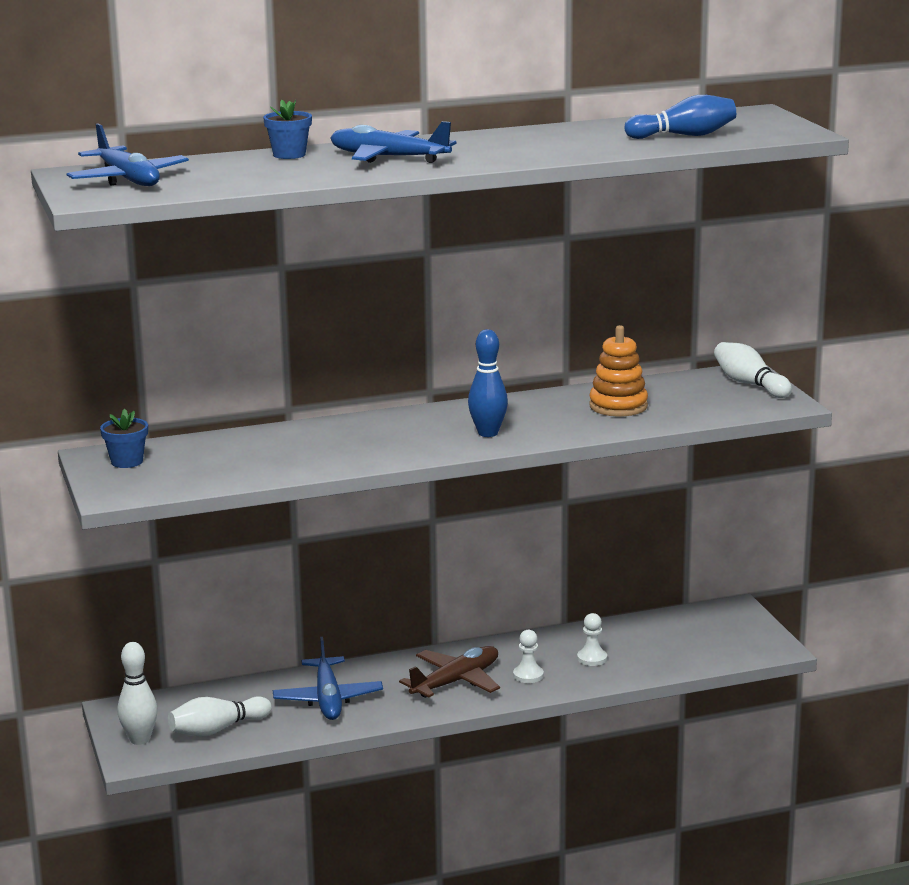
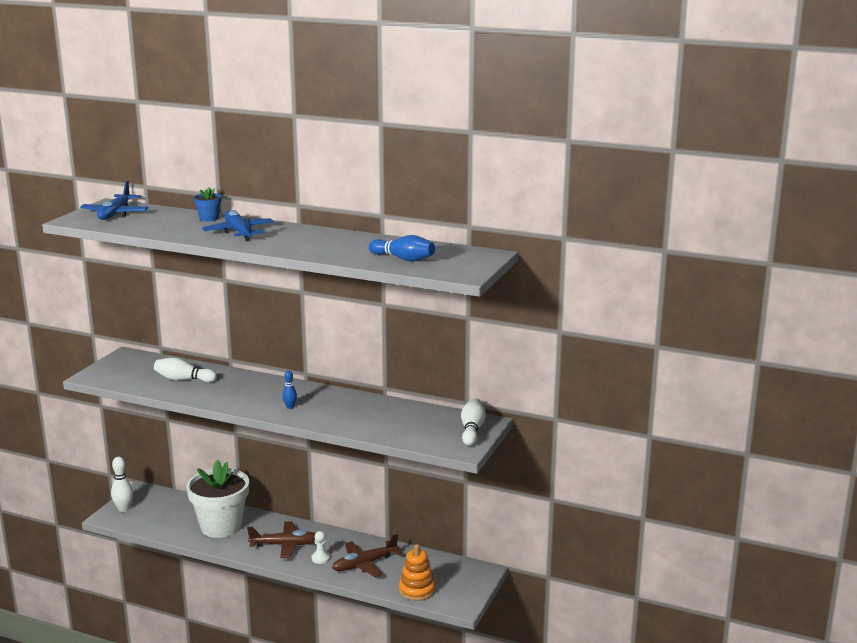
camera: 40 degrees right, 0 degrees up
(127, 462) = (129, 362): blue flower pot -> none
(217, 729) = (157, 519): white bowling pin -> white bowling pin (183, 379)
(328, 699) = (221, 526): blue plane -> white flower pot
(488, 433) = (290, 407): blue bowling pin -> blue bowling pin, size x0.60
(592, 658) = (364, 564): white pawn -> brown plane
(618, 406) = (379, 416): orange stacking toy -> orange stacking toy (417, 590)

